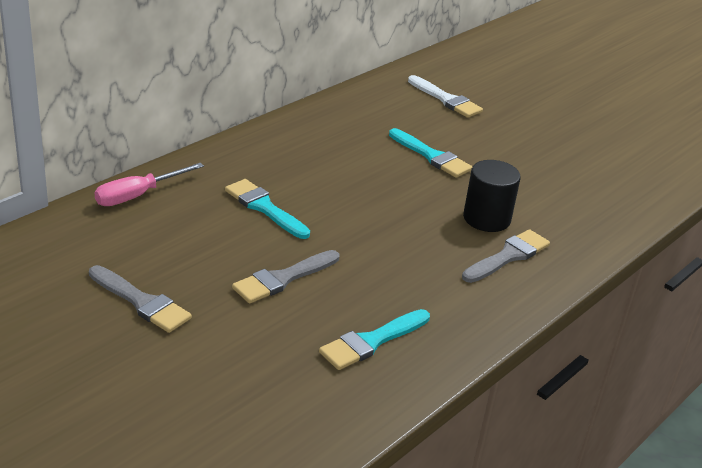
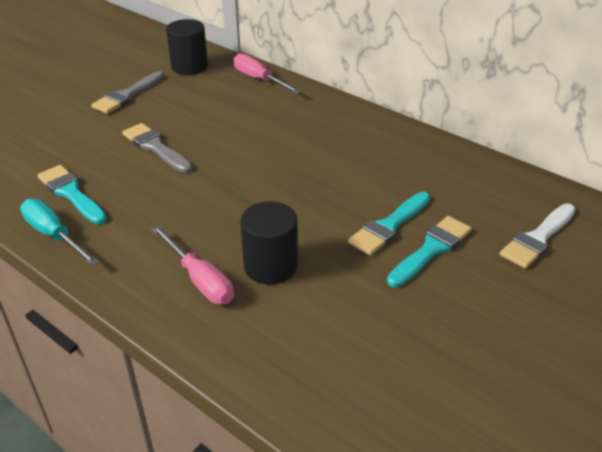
camera: 90 degrees right, 5 degrees up
(75, 247) = (189, 66): none -> black cylinder
(264, 208) = (256, 132): turquoise brush -> turquoise brush (431, 250)
(448, 349) = (54, 235): none -> turquoise screwdriver
(508, 256) = (200, 280): grey brush -> pink screwdriver

